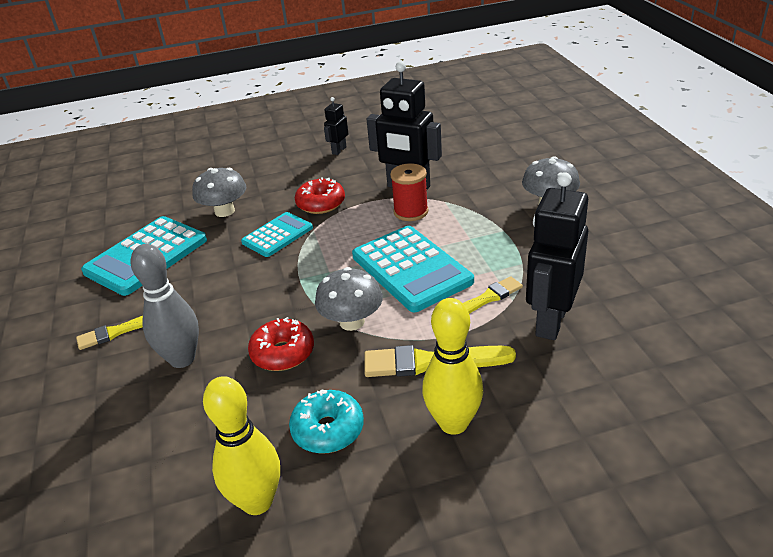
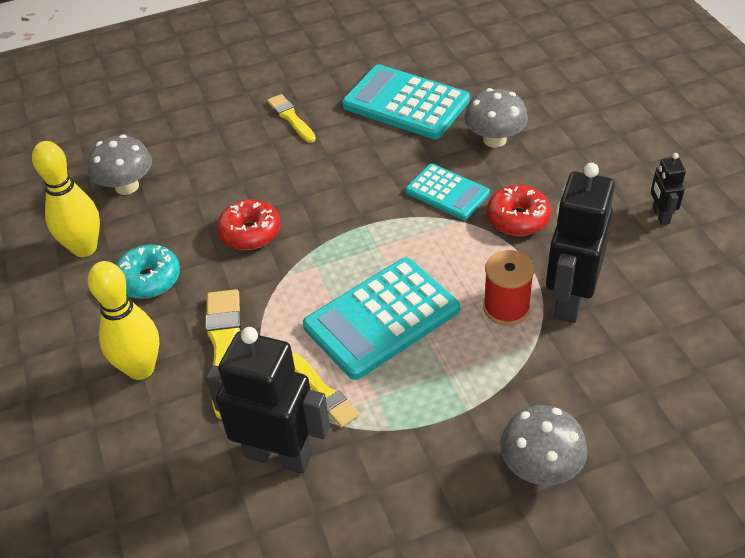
camera: 85 degrees right, 10 degrees up
(182, 359) = (250, 167): grey bowling pin -> none
(339, 150) = (660, 215): black robot -> black robot turned 120 degrees counterclockwise
(352, 322) = (291, 277): grey mushroom -> grey mushroom (127, 186)

